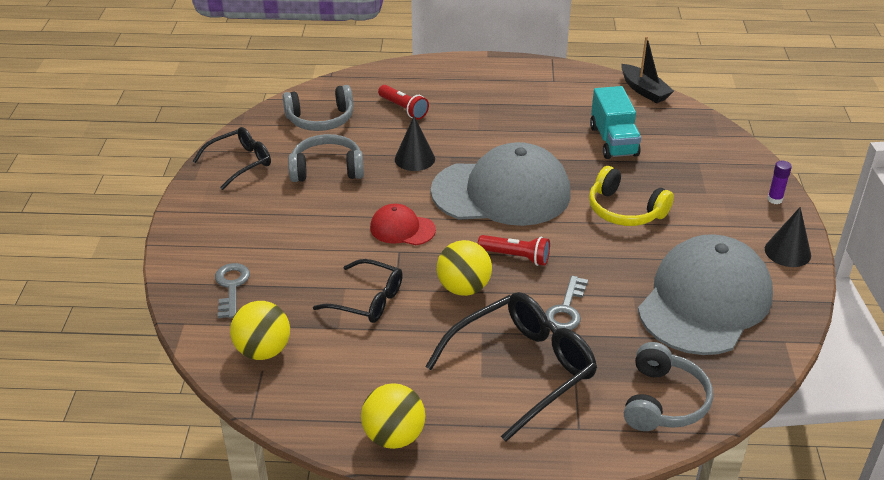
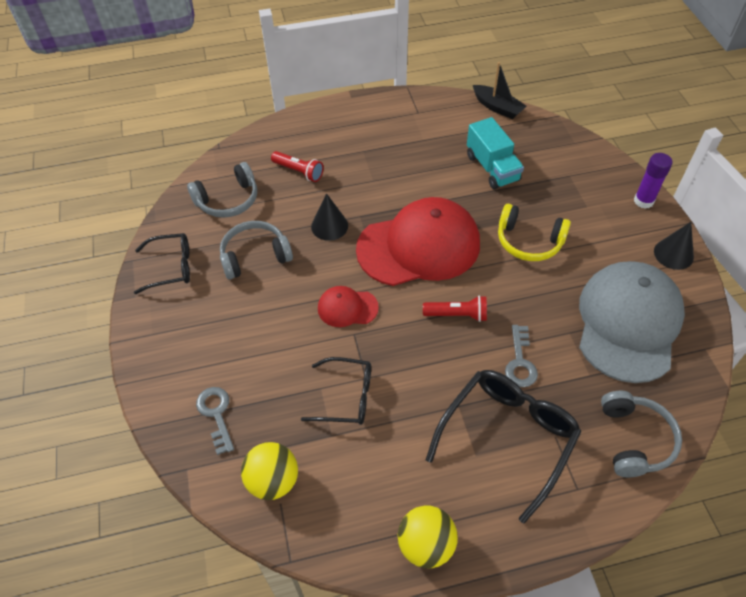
camera: 15 degrees left, 15 degrees up
(240, 163) = (171, 267): black glasses -> black glasses turned 45 degrees clockwise
(463, 288) = (425, 361): yellow ball -> none
(502, 192) = (419, 246): grey cap -> red cap
(774, 199) = (643, 201): purple glue stick -> purple glue stick, size x1.54

